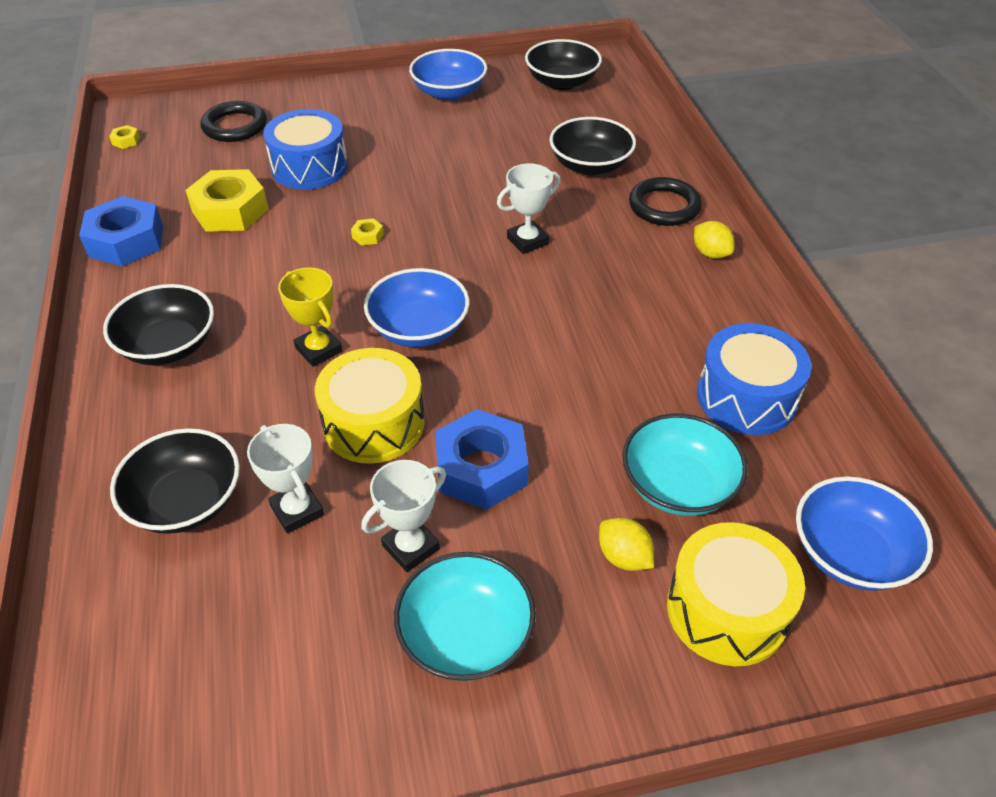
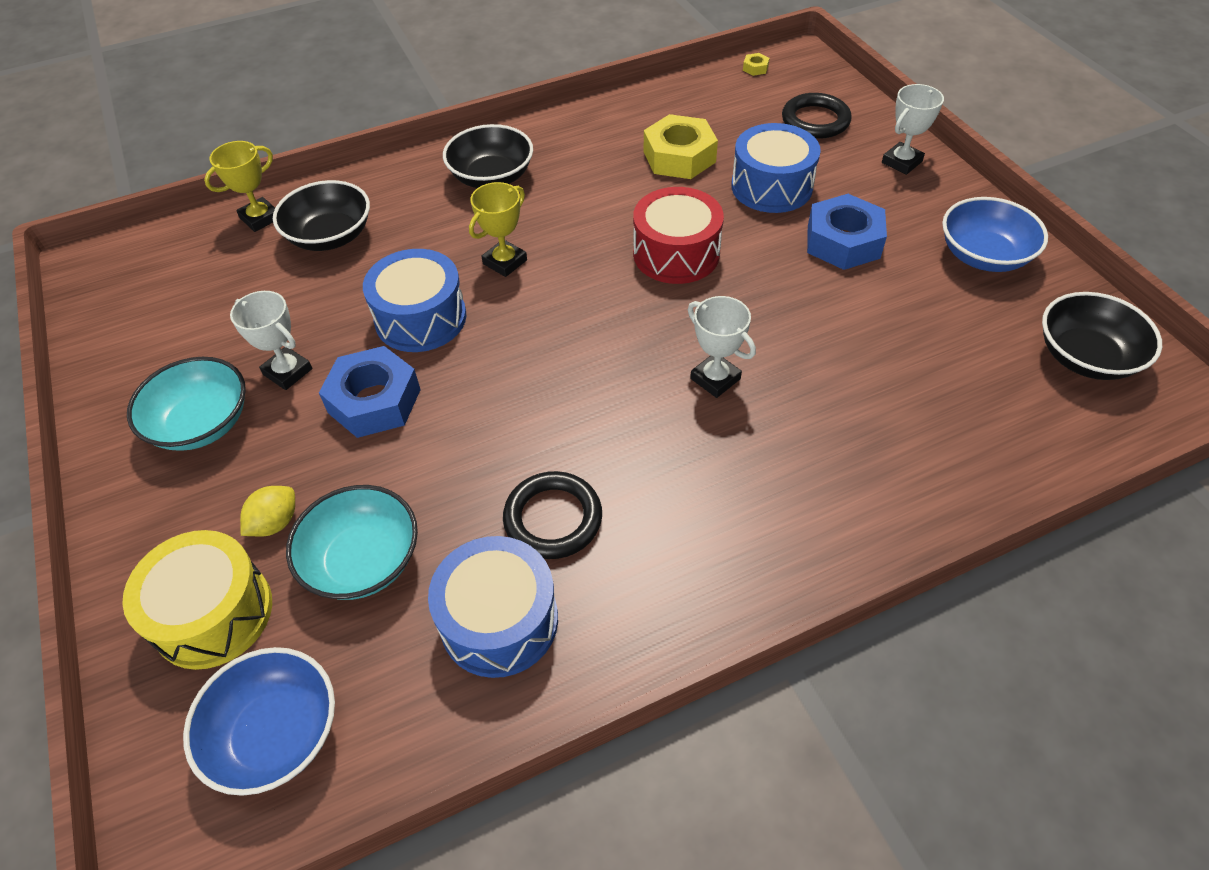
camera: 80 degrees right, 5 degrees up
(100, 581) = (260, 218): none -> yellow trophy
(126, 241) = (614, 114): blue nut -> blue nut (843, 242)
(297, 510) = (323, 296): white trophy -> white trophy (901, 162)
(368, 236) = (676, 253): yellow nut -> red drum
(374, 423) = (420, 318): yellow drum -> blue drum
(419, 328) = (548, 320): blue bowl -> none
(590, 165) = (897, 415): black bowl -> none
(664, 206) = (842, 505): black ring -> black ring (553, 518)
(710, 253) = (759, 567): yellow lemon -> none

